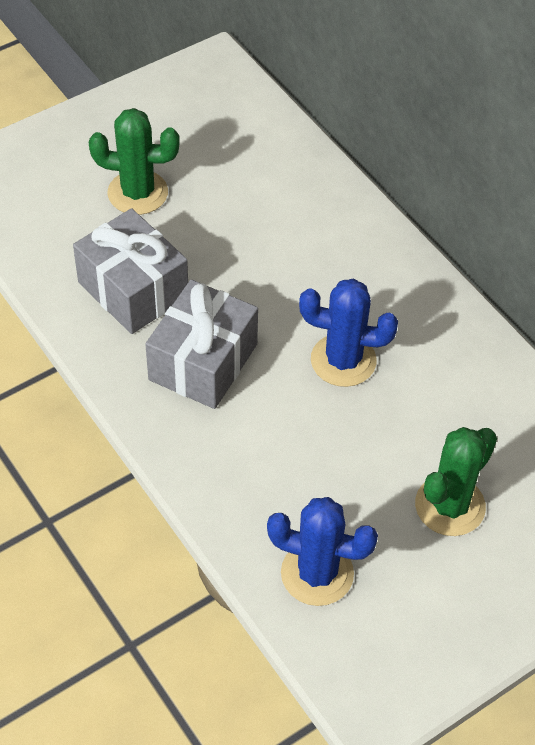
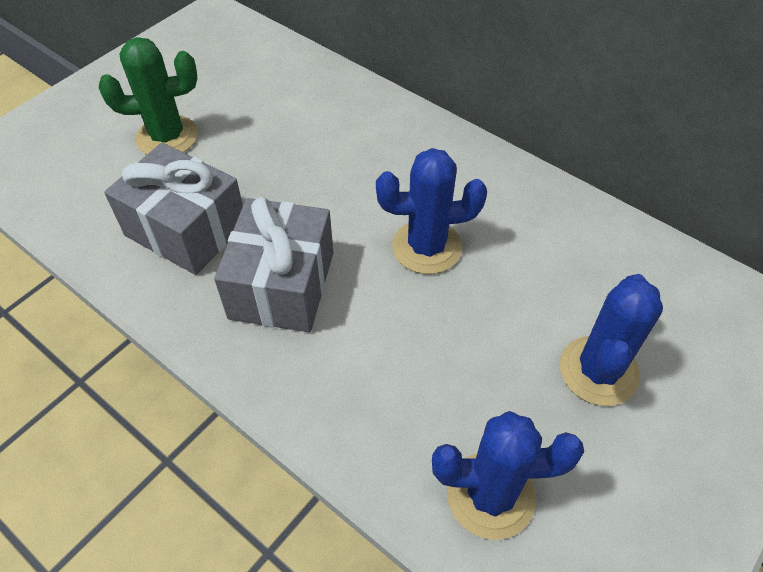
camera: 15 degrees left, 0 degrees up
(450, 506) = (598, 371): green cactus -> blue cactus

